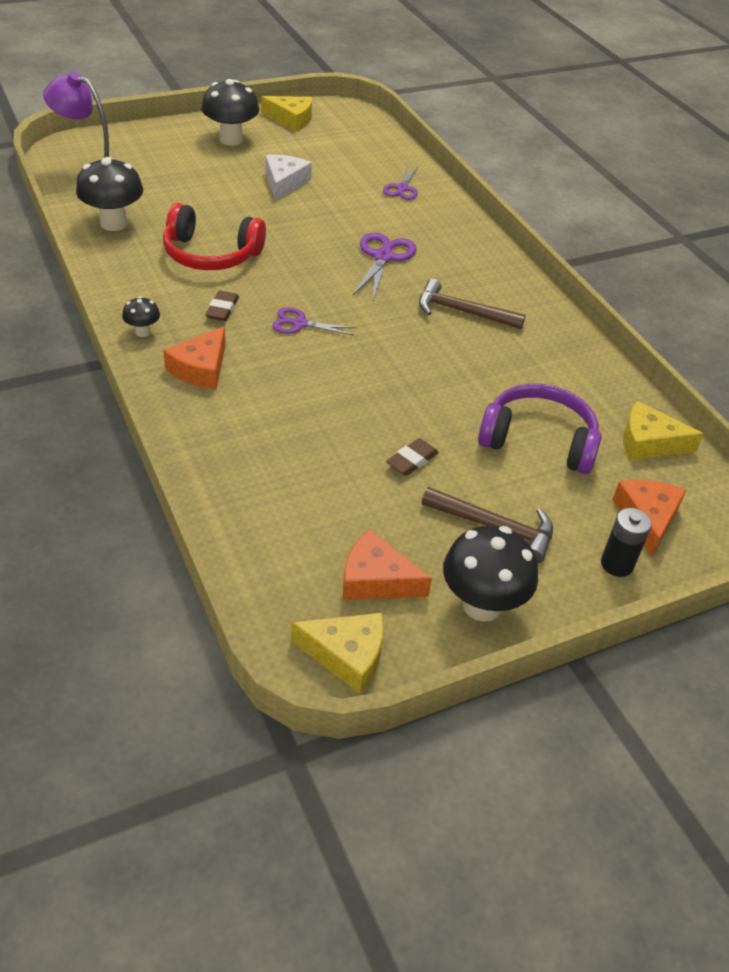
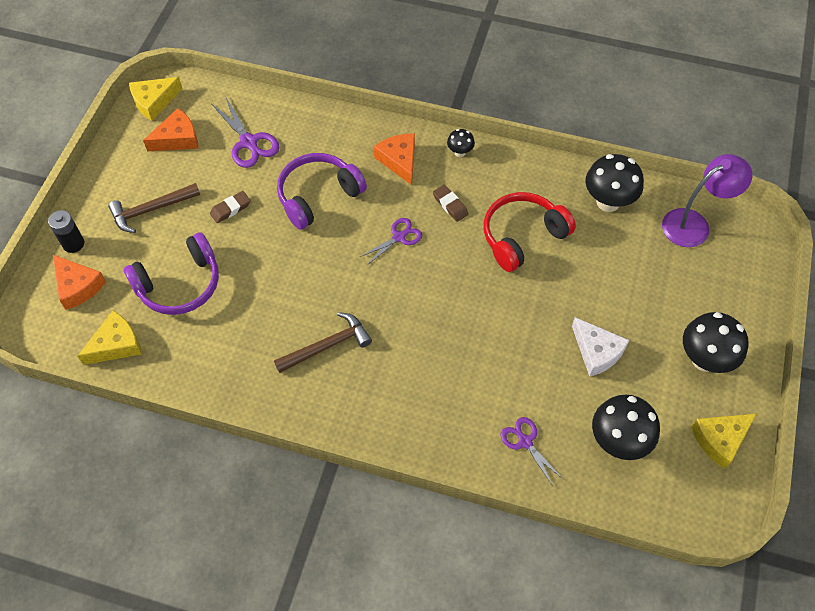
camera: 135 degrees right, 15 degrees up
(315, 403) = (318, 196): none -> purple headphones
(383, 257) = (434, 345): purple scissors -> purple scissors (249, 142)
(412, 460) = (230, 209): brown eraser -> brown eraser turned 60 degrees clockwise
(482, 605) = (119, 167): black mushroom -> black mushroom (618, 441)

